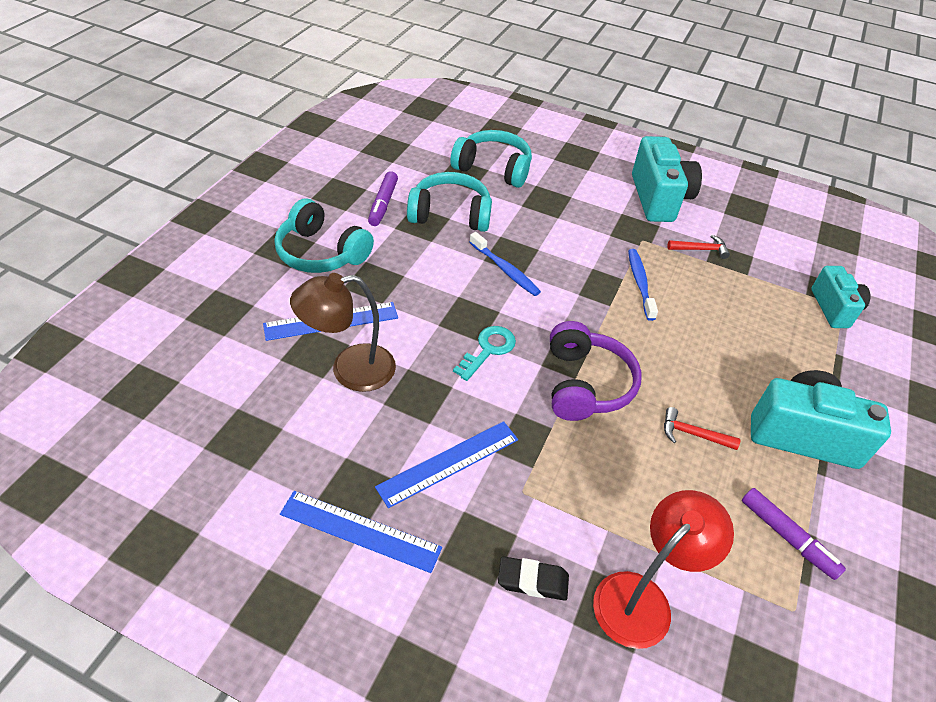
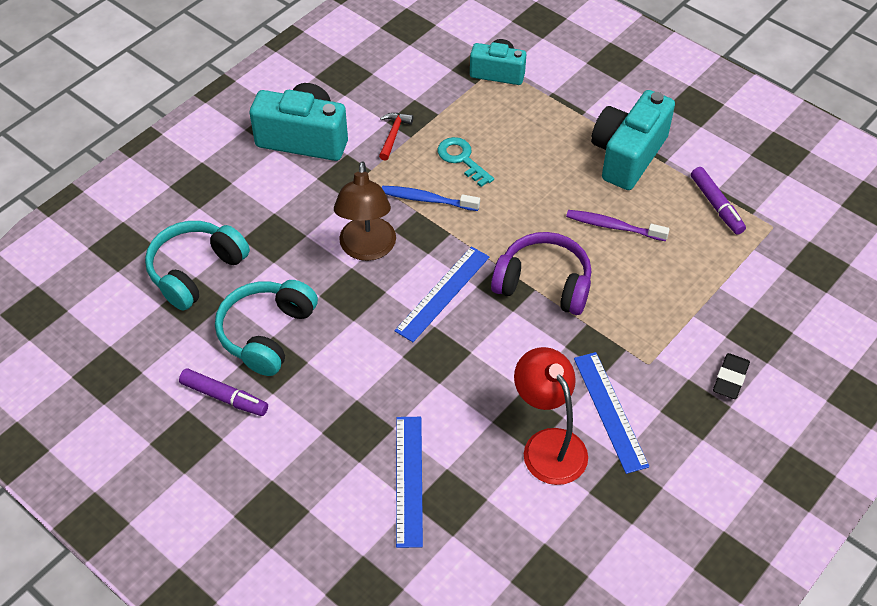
camera: 70 degrees left, 5 degrees up
(321, 253) = (294, 475): turquoise headphones -> none
(350, 370) = (482, 472): brown lamp -> brown lamp (367, 249)
(360, 531) = (668, 492): blue ruler -> blue ruler (442, 293)
(488, 350) = (484, 348): turquoise key -> turquoise key (462, 159)
(505, 270) = (375, 305): blue toothbrush -> none
(642, 598) = (752, 312): red lamp -> red lamp (548, 445)
(693, 434) = (613, 226): red hammer -> purple toothbrush
(787, 537) = (716, 205): purple marker -> purple marker turned 90 degrees clockwise

